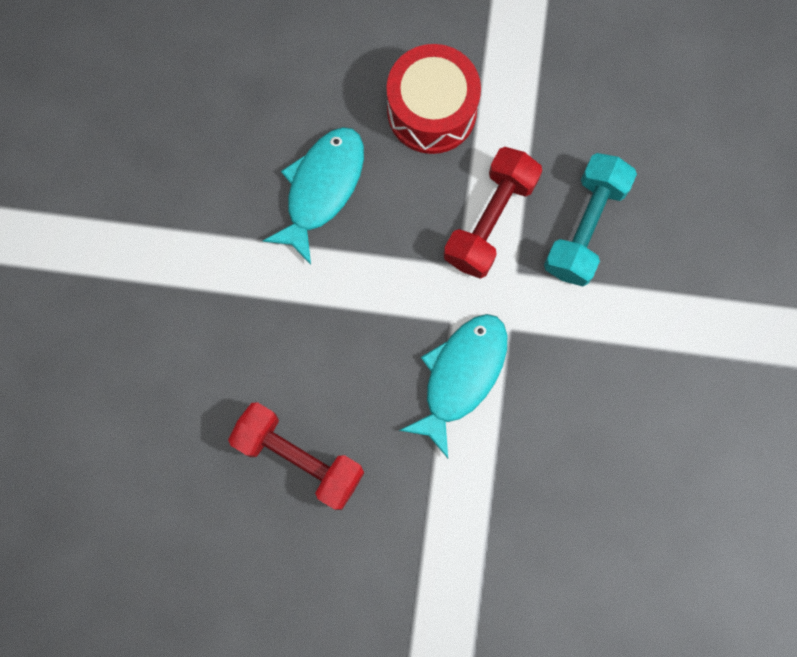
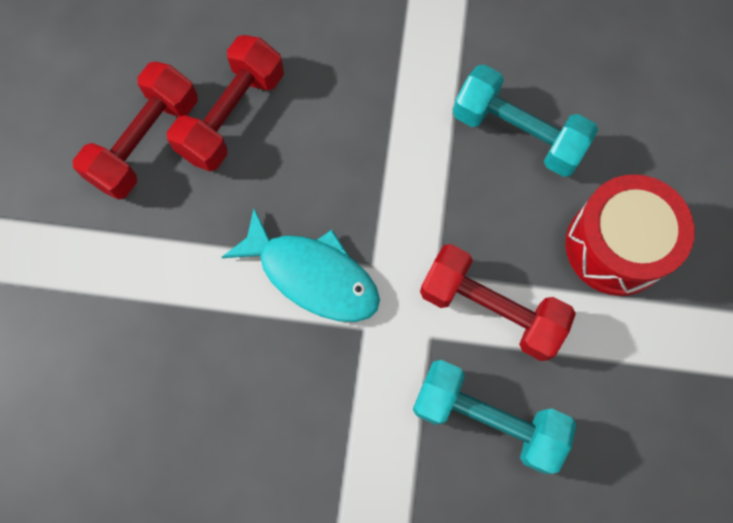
camera: 90 degrees right, 5 degrees down
(322, 188) = (518, 133): turquoise fish -> turquoise dumbbell
(326, 543) = (145, 142): none -> red dumbbell

